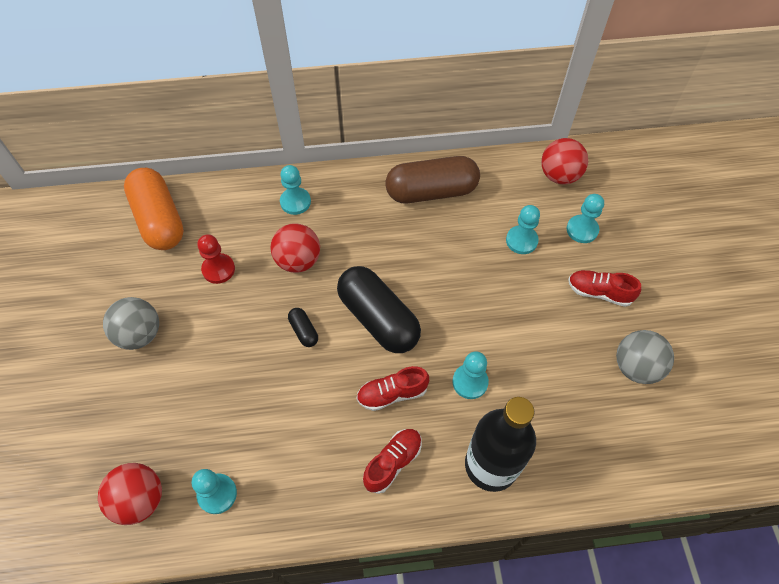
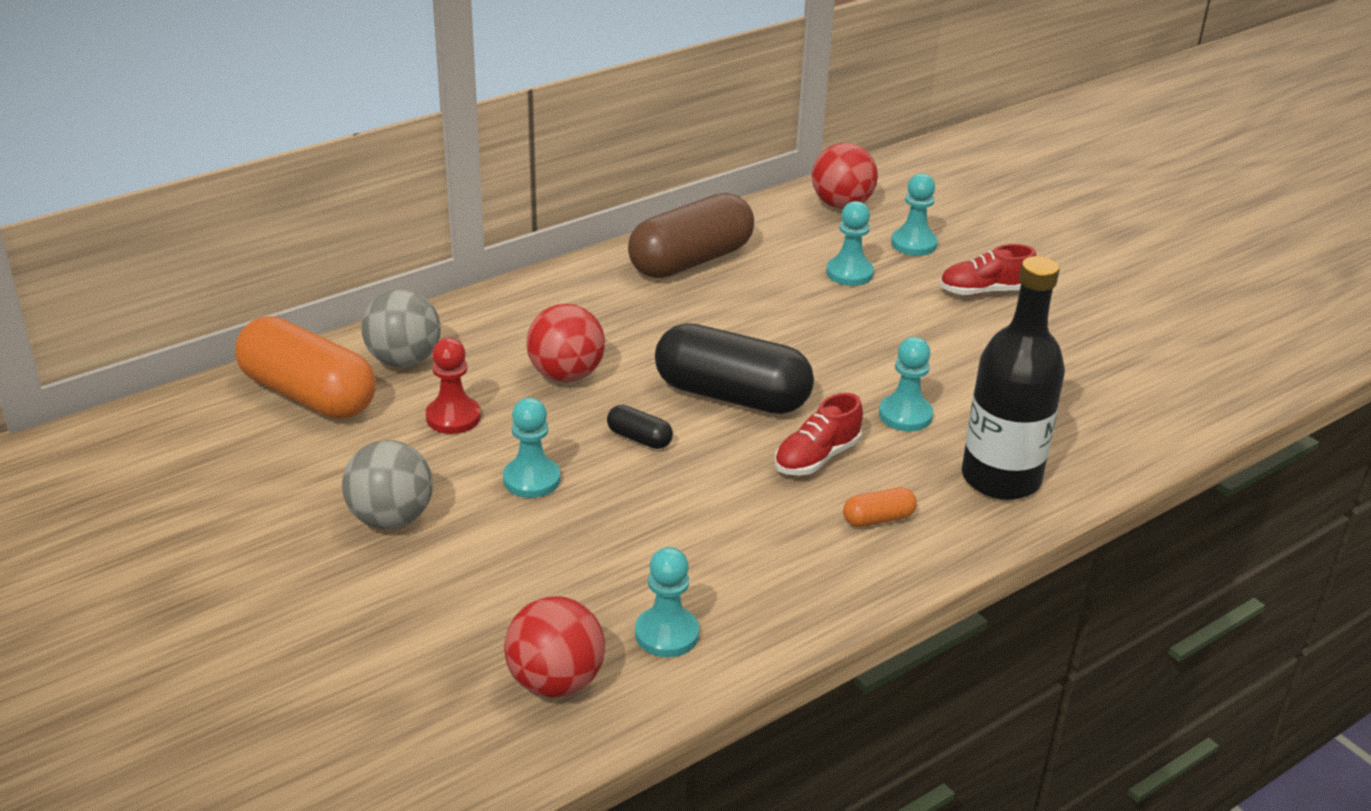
camera: 30 degrees left, 25 degrees down
(295, 202) = (507, 320): turquoise pawn -> turquoise pawn (531, 479)
(393, 462) = (878, 519): red shoe -> orange capsule
(636, 367) = (1086, 341): grey ball -> grey ball (404, 360)

